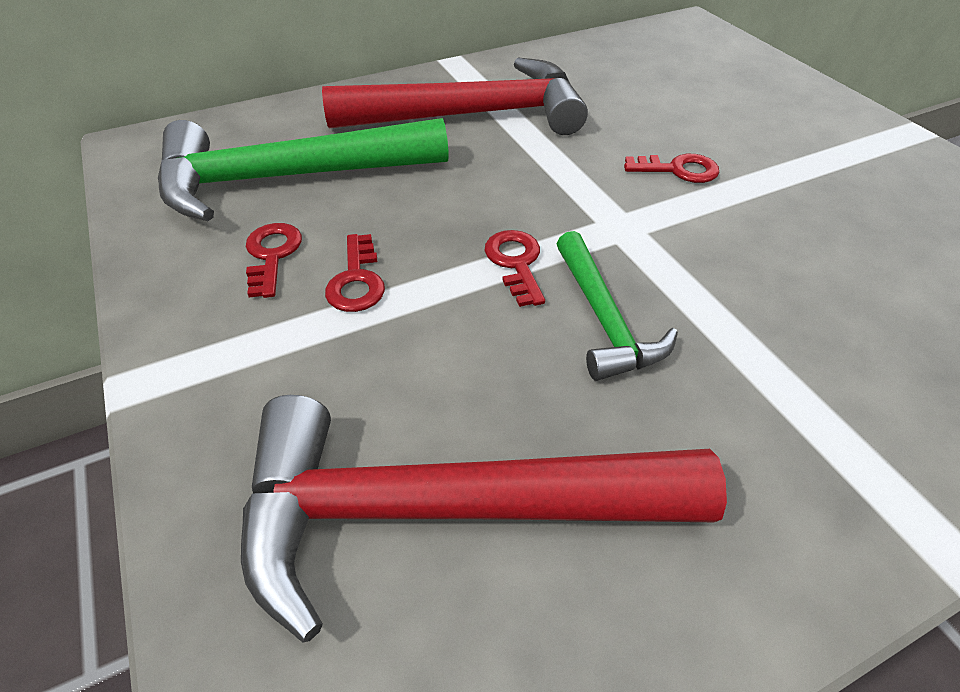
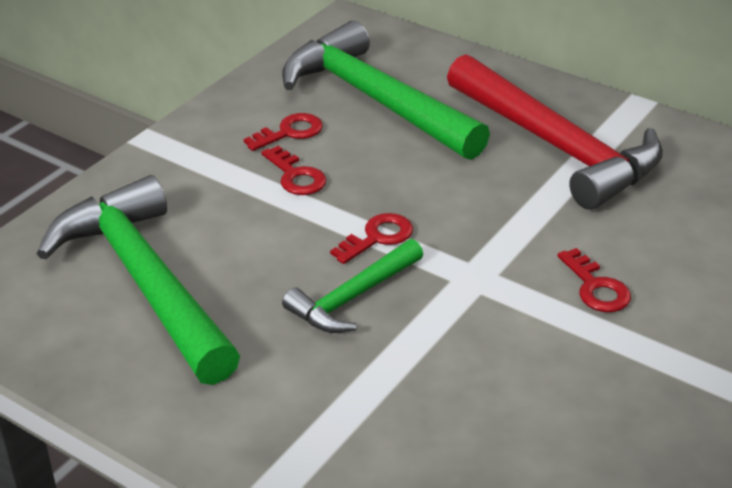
camera: 60 degrees right, 10 degrees down
(357, 280) = (296, 176): red key -> red key turned 90 degrees counterclockwise
(444, 509) = (145, 282): red hammer -> green hammer

